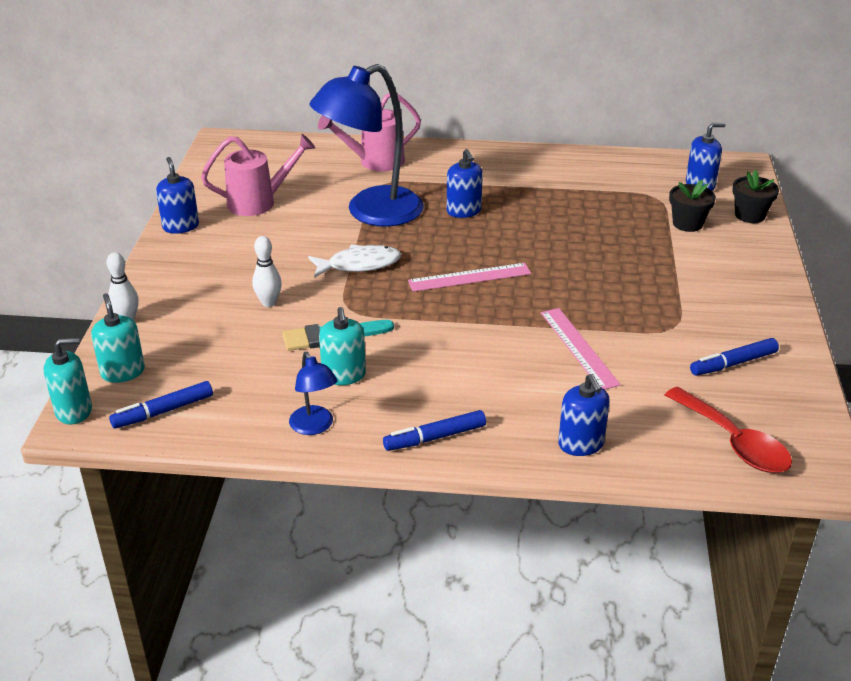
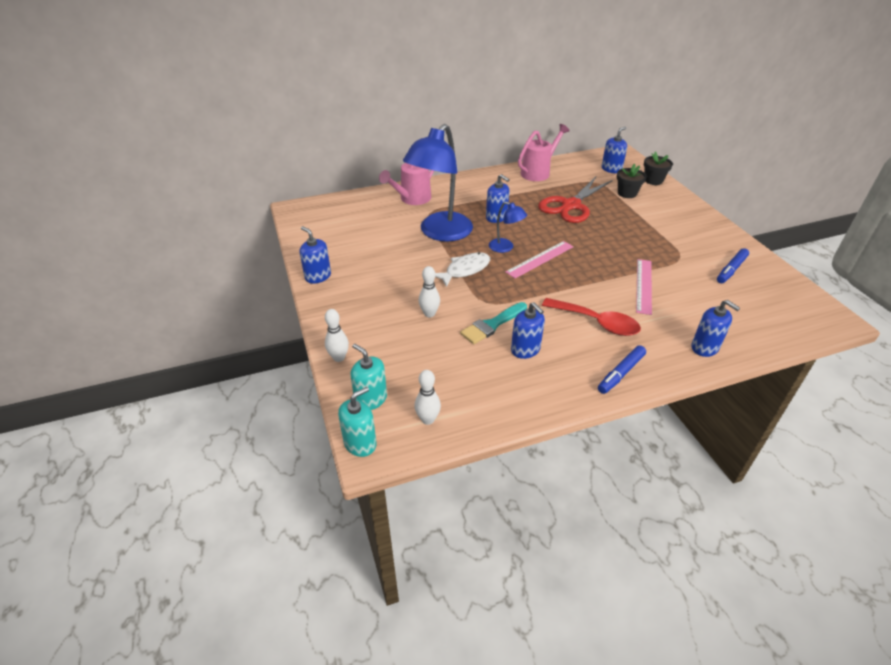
camera: 25 degrees left, 5 degrees up
(163, 411) = (428, 419): blue marker -> white bowling pin
(258, 202) = (358, 245): pink watering can -> pink watering can (538, 172)
(314, 427) = (541, 393): blue lamp -> blue lamp (505, 248)
(344, 375) = (525, 349): turquoise soap dispenser -> blue soap dispenser
(579, 347) = (644, 286): pink ruler -> pink ruler turned 60 degrees clockwise
(585, 220) = (571, 205): none -> red scissors
(734, 442) = (778, 317): red spoon -> red spoon (597, 322)

